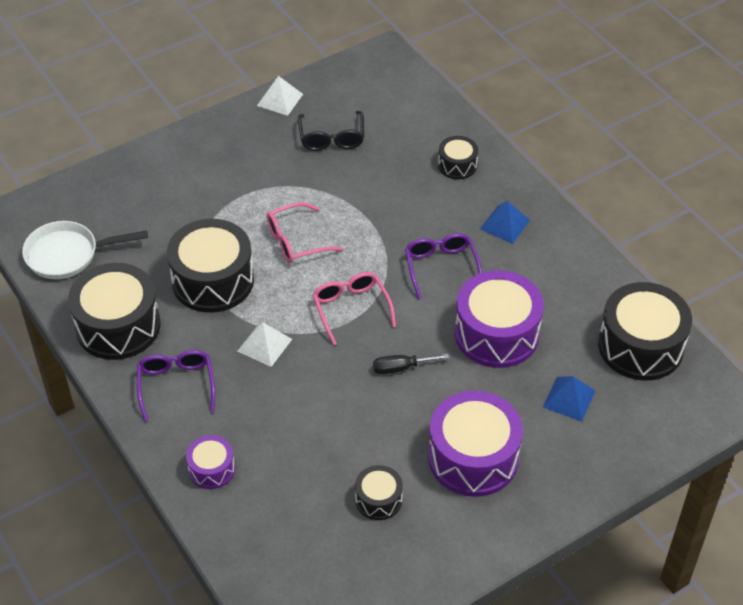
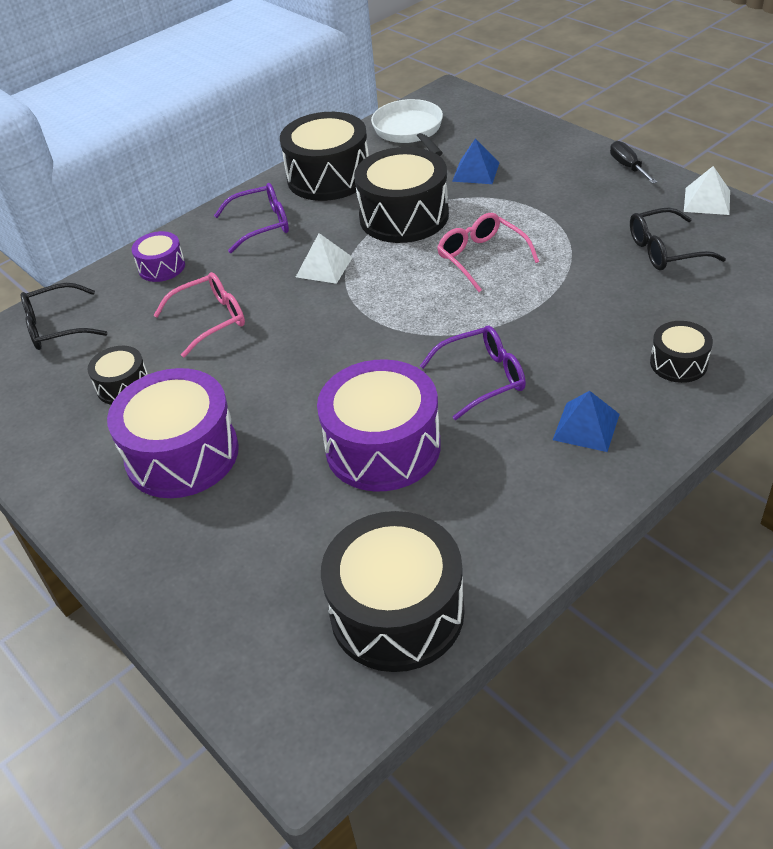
camera: 85 degrees right, 5 degrees down
(274, 557) = (56, 327): none -> black glasses
(351, 308) = (391, 316): pink glasses -> pink glasses (211, 319)
(401, 368) = (310, 371): black screwdriver -> black screwdriver (628, 166)
(569, 399) = (284, 536): blue pyramid -> blue pyramid (475, 171)

